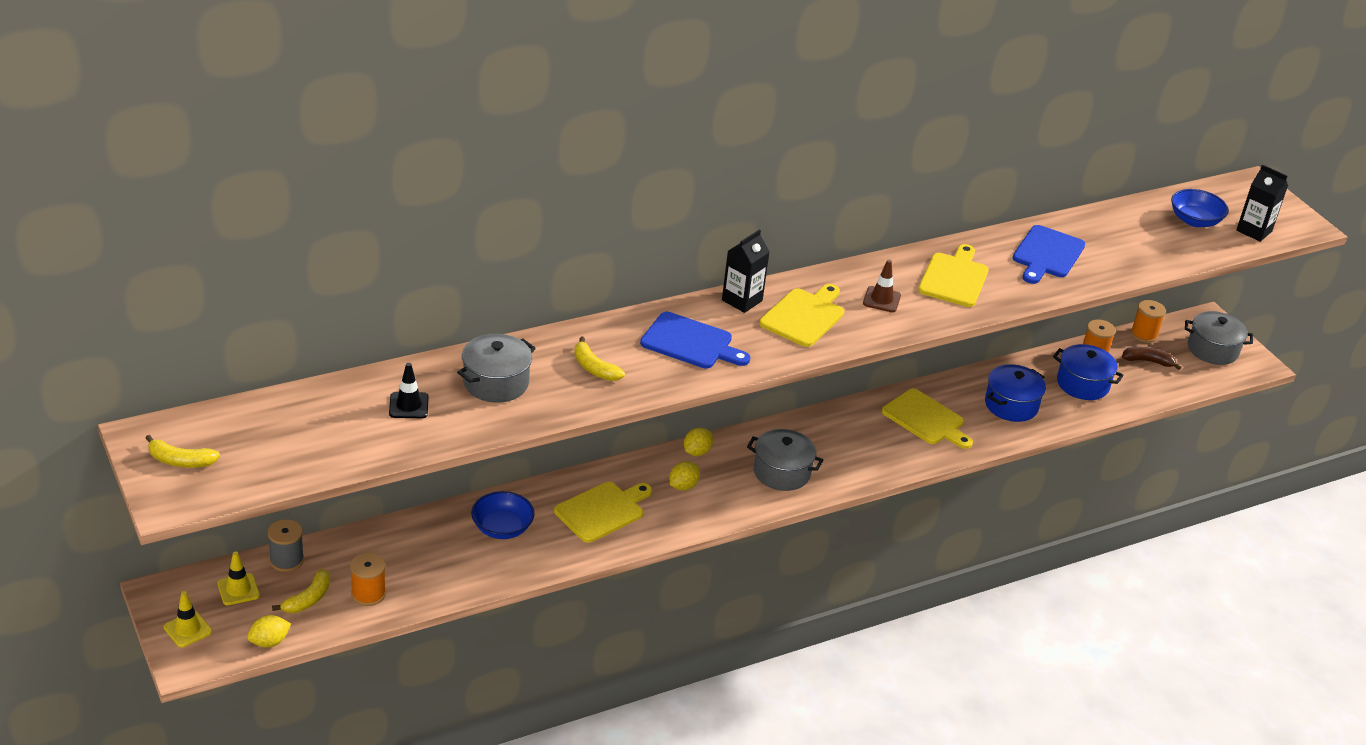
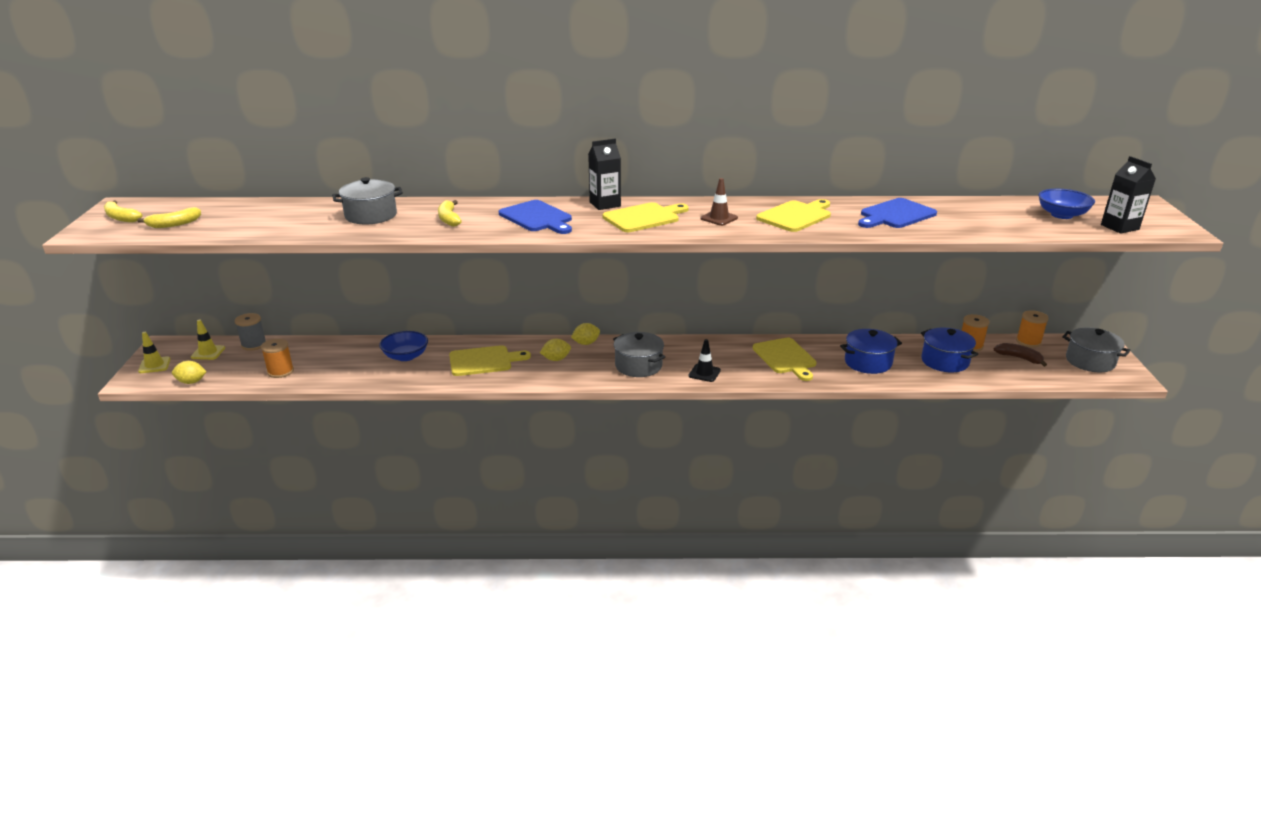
camera: 30 degrees right, 5 degrees down
(308, 599) = (242, 366): yellow banana -> yellow banana (174, 224)
(408, 405) = (297, 217): black traffic cone -> black traffic cone (704, 373)

